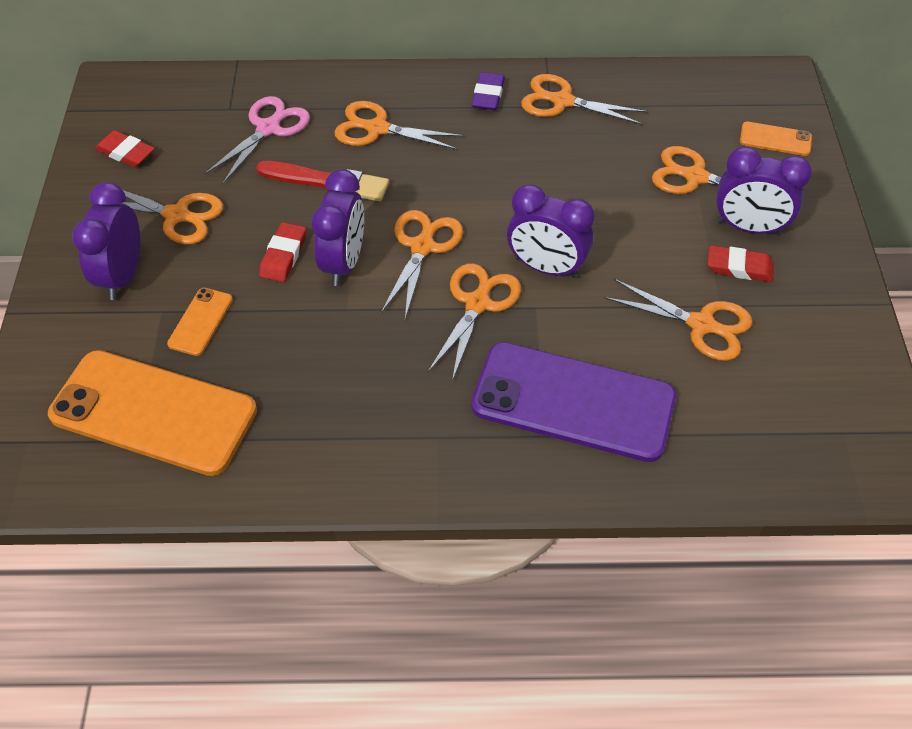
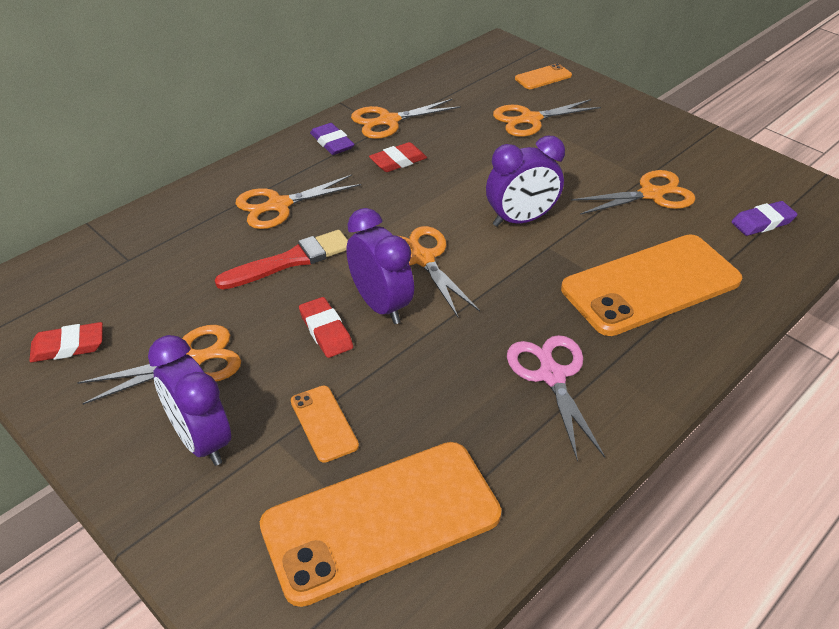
camera: 45 degrees left, 10 degrees down
(268, 128) = (185, 254): pink scissors -> pink scissors (552, 376)
(477, 303) = (510, 269): orange scissors -> none
(573, 402) = (651, 285): purple phone -> orange phone
(739, 267) = (624, 152): red eraser -> red eraser (398, 161)
(748, 227) = (597, 129): purple clock -> none
(771, 426) = (762, 222): none -> purple eraser

